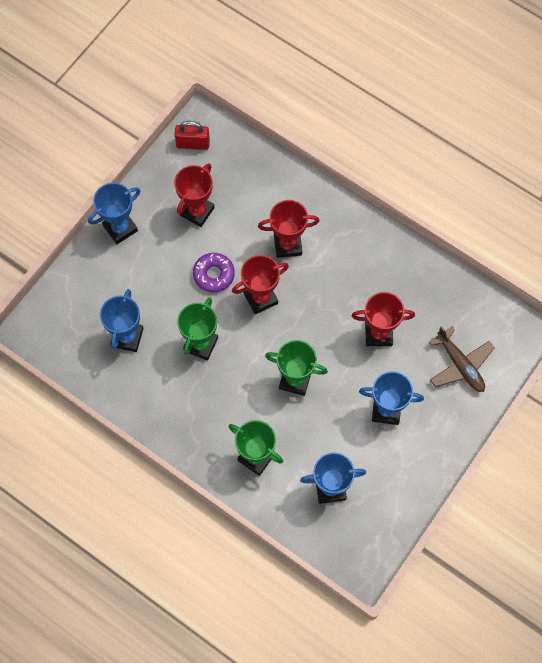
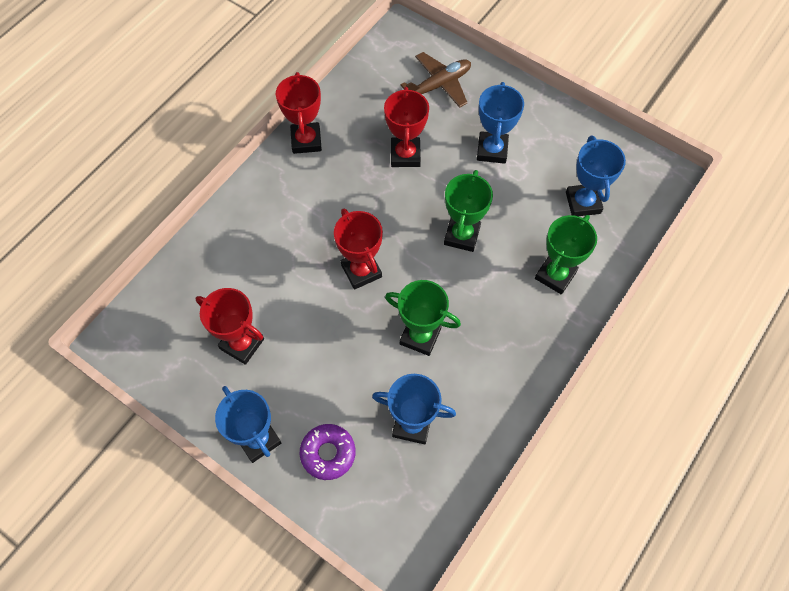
camera: 90 degrees left, 5 degrees down
(193, 144) = (145, 350): red padlock -> none
(214, 274) = (329, 323): purple donut -> purple donut (328, 453)
(287, 245) = (294, 242): red trophy -> red trophy (306, 140)

